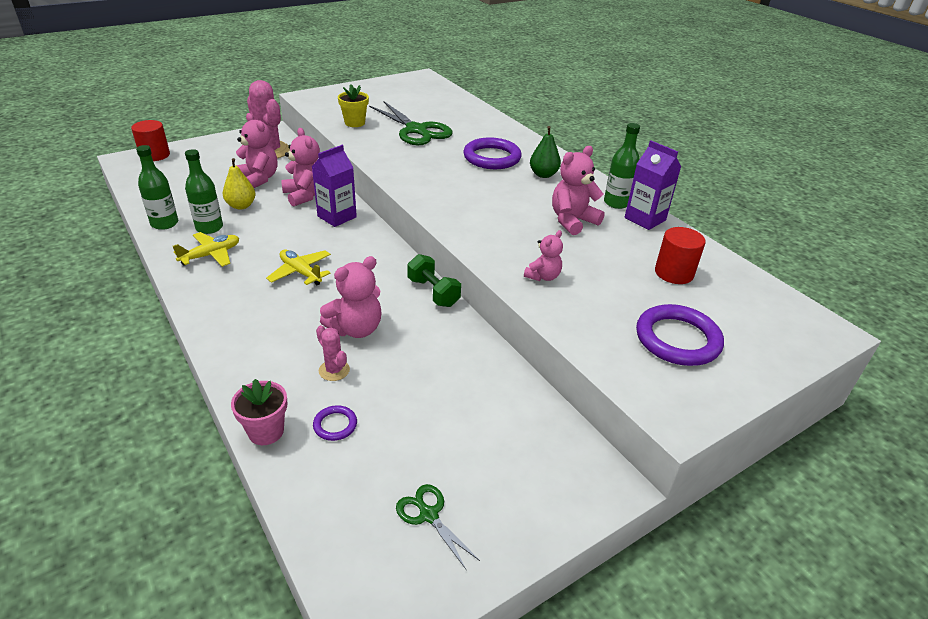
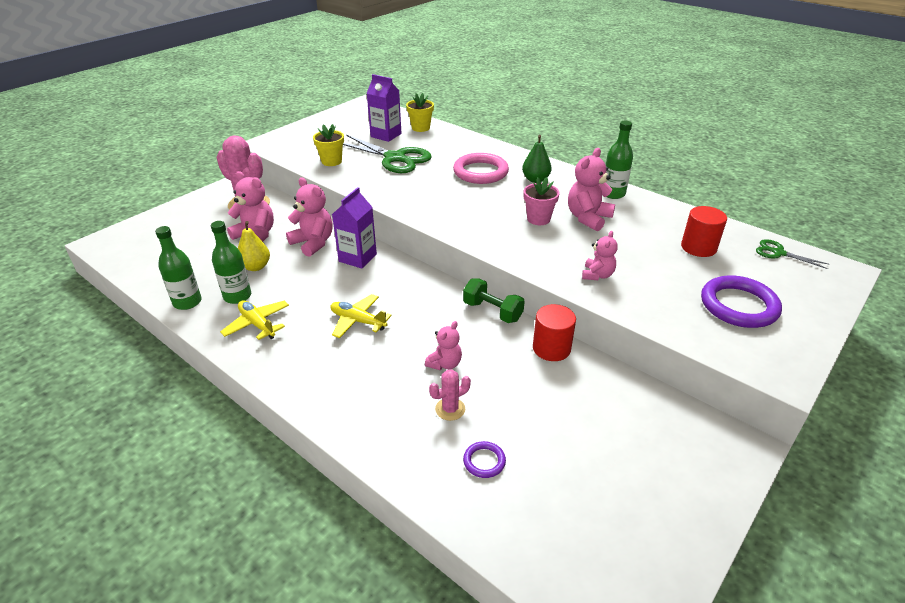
camera: 15 degrees left, 0 degrees up
(155, 155) = (129, 232): red cylinder -> red cylinder (551, 348)
(211, 255) = (257, 324): yellow plane -> yellow plane turned 75 degrees counterclockwise
(266, 431) = (424, 486): pink flower pot -> pink flower pot (538, 219)
(334, 370) = (450, 409): pink cactus -> pink cactus turned 60 degrees counterclockwise
(356, 329) = (445, 364): pink teddy bear -> pink teddy bear, size x0.61
(428, 515) = (617, 520): green scissors -> green scissors (778, 253)
(461, 107) = (420, 128): none -> yellow flower pot
(492, 157) = (480, 172): purple ring -> pink ring
(645, 219) = (645, 204): purple carton -> purple carton (386, 135)

